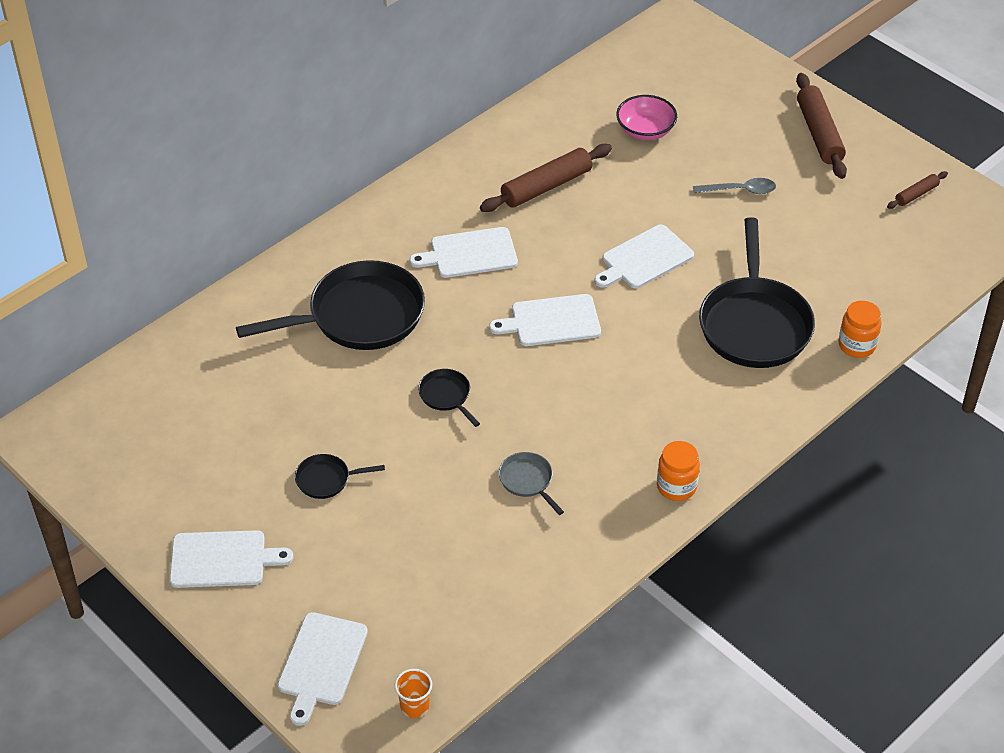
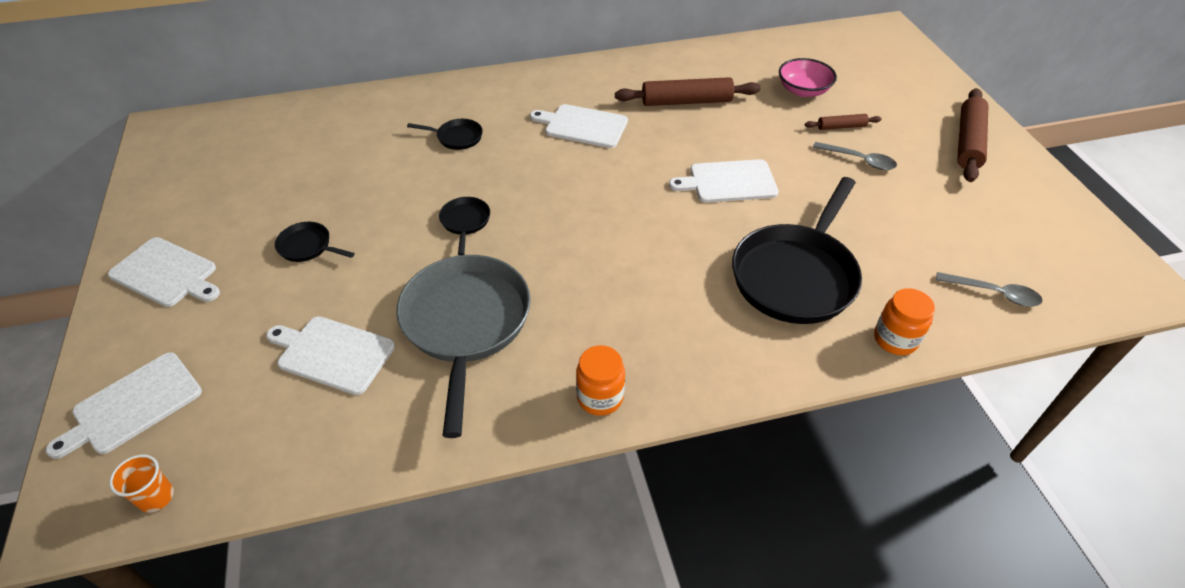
camera: 30 degrees right, 0 degrees up
(359, 316) = (456, 137): black pan -> black pan, size x0.44
(528, 481) = (465, 324): grey pan -> grey pan, size x2.28
(551, 321) = (606, 199): white cutting board -> white cutting board (332, 353)
(906, 275) = (993, 293): none -> grey spoon
(916, 194) = (1045, 224): brown rolling pin -> brown rolling pin (841, 127)

